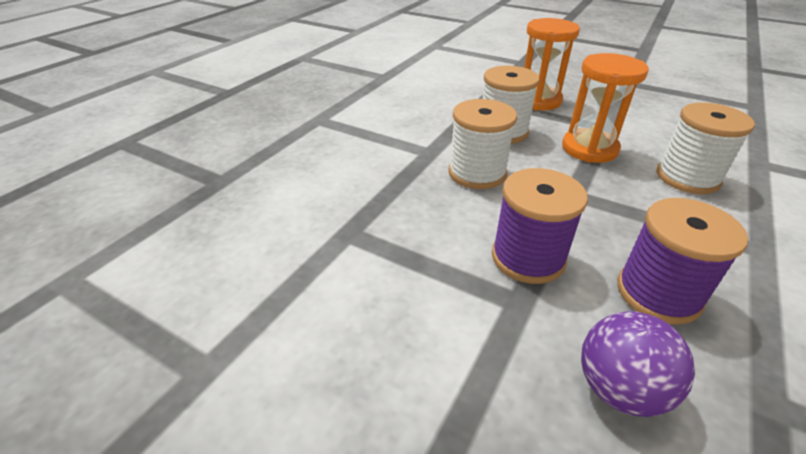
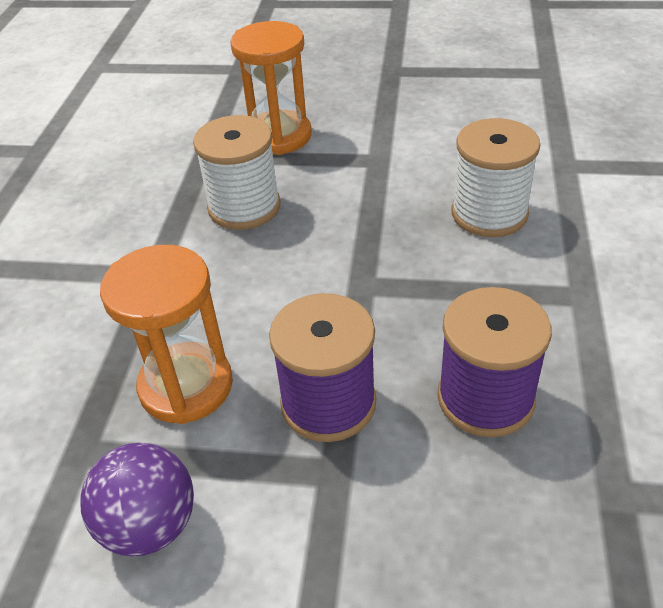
camera: 20 degrees left, 5 degrees up
(477, 173) = (228, 290): white spool -> none
(589, 149) = (364, 202): orange hourglass -> orange hourglass (186, 386)
(619, 389) = (468, 541): purple ball -> purple ball (150, 525)

